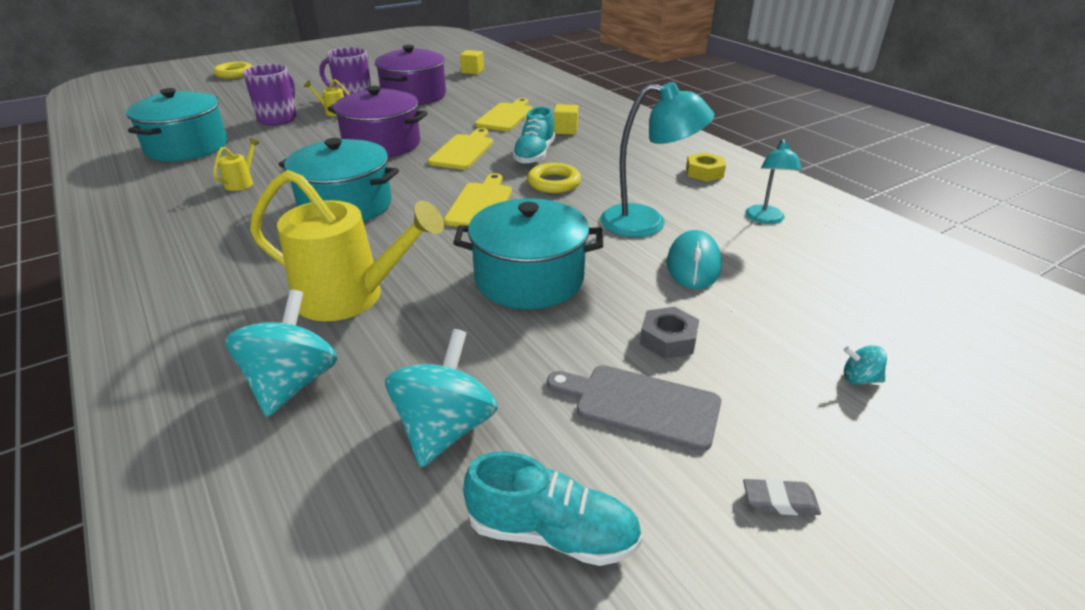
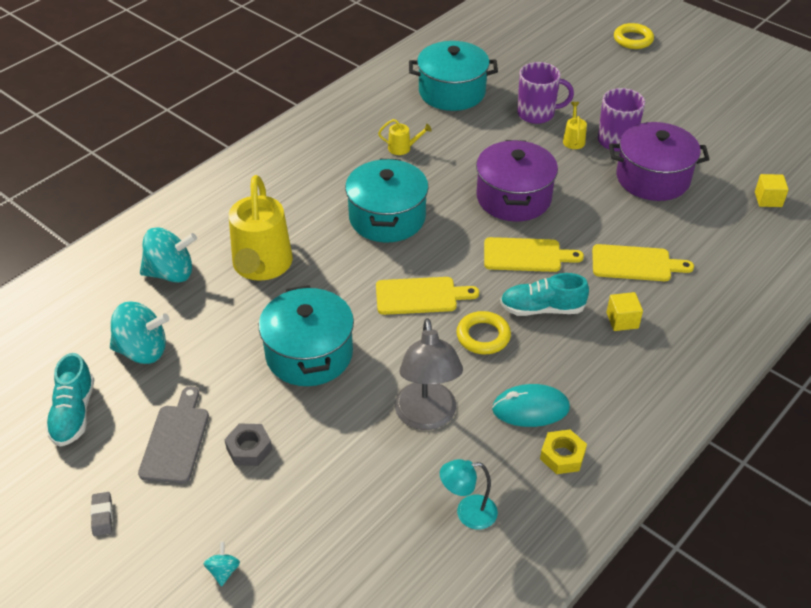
camera: 75 degrees right, 10 degrees up
(647, 223) = (427, 417): turquoise lamp -> grey lamp
(693, 265) = (360, 458): turquoise mouse -> turquoise mouse (530, 409)

